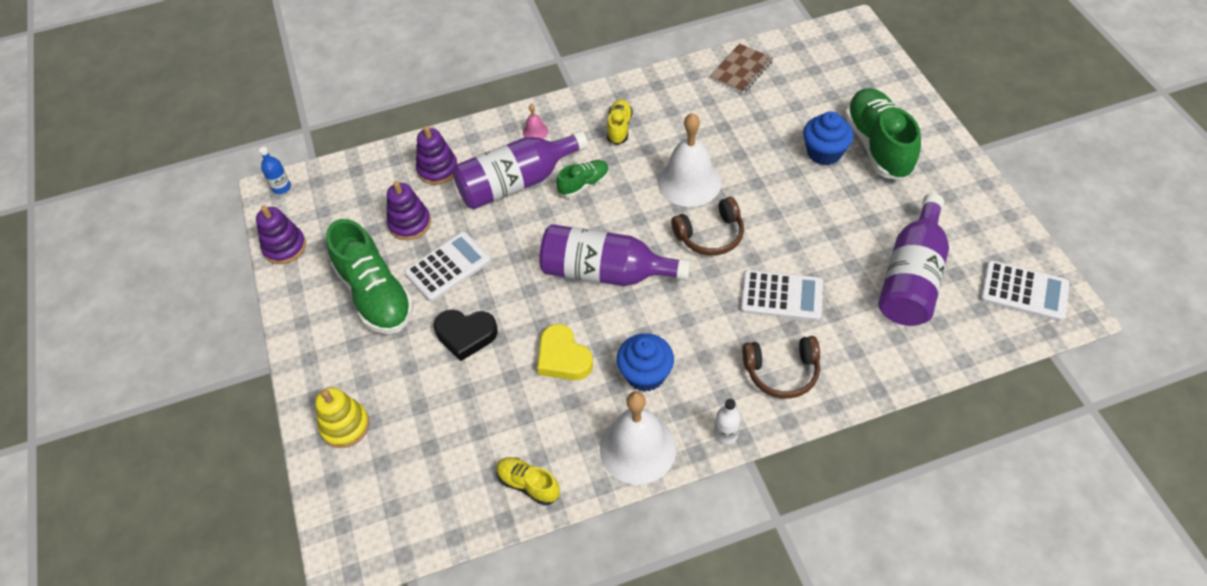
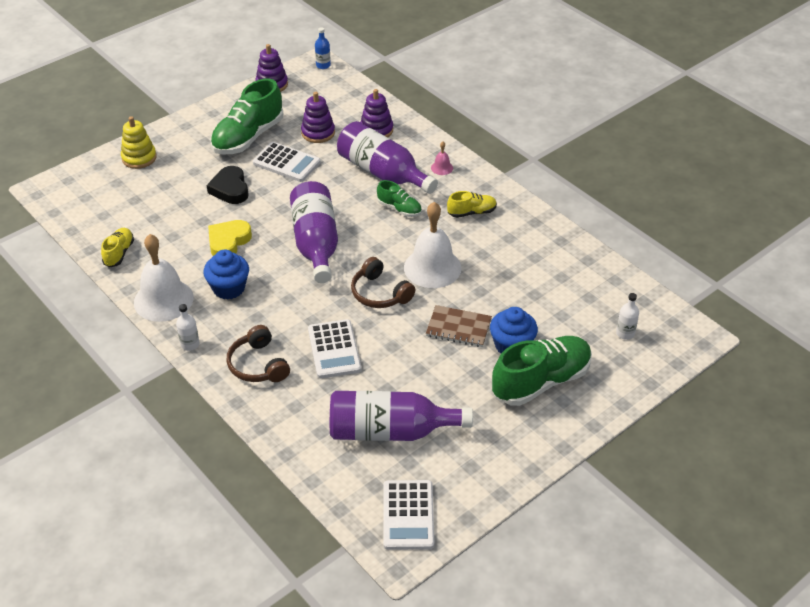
camera: 65 degrees right, 10 degrees down
(741, 70) = (586, 270): brown notebook -> brown notebook (458, 328)
(834, 70) = (625, 333): none -> white bottle

